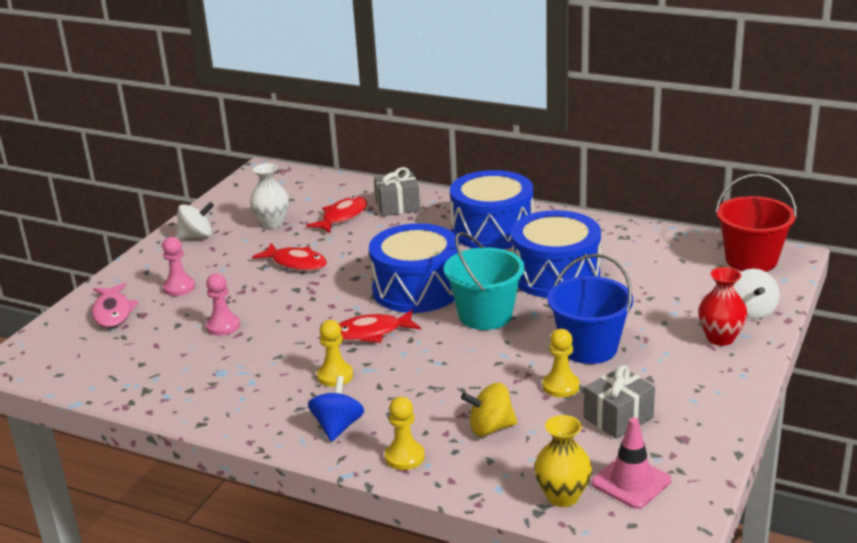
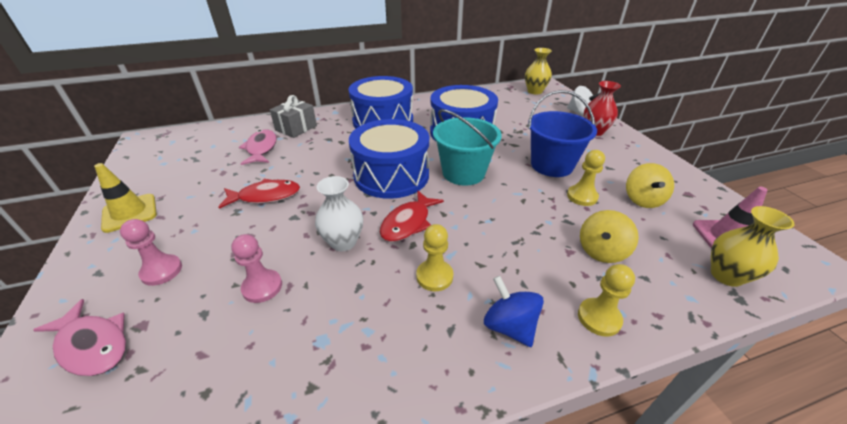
camera: 45 degrees left, 10 degrees up
(197, 236) = (130, 213): white spinning top -> yellow traffic cone
(272, 223) = (201, 174): white vase -> white vase (343, 242)
(342, 217) = (261, 148): red fish -> pink fish
(618, 418) = (642, 199): grey gift -> yellow spinning top
(751, 260) = (534, 91): red bucket -> yellow vase

